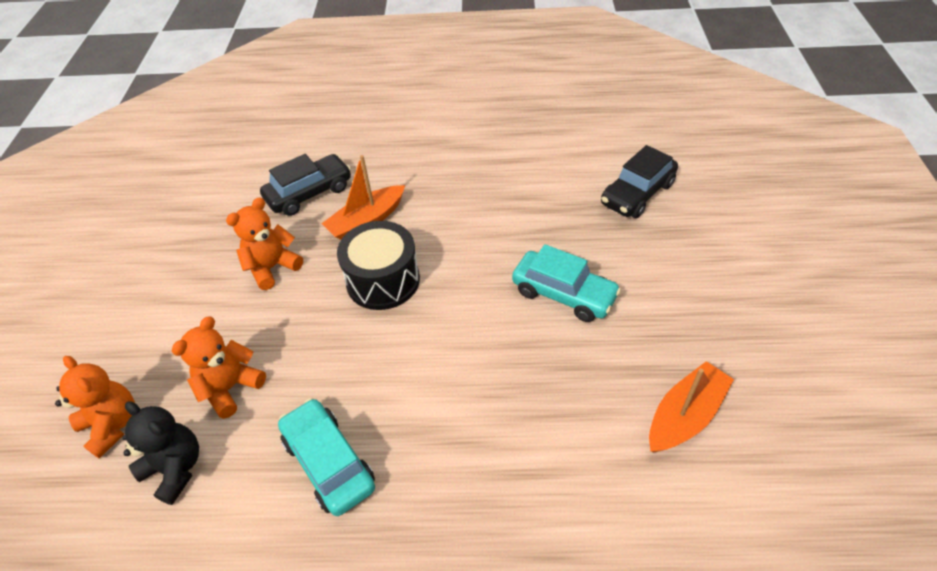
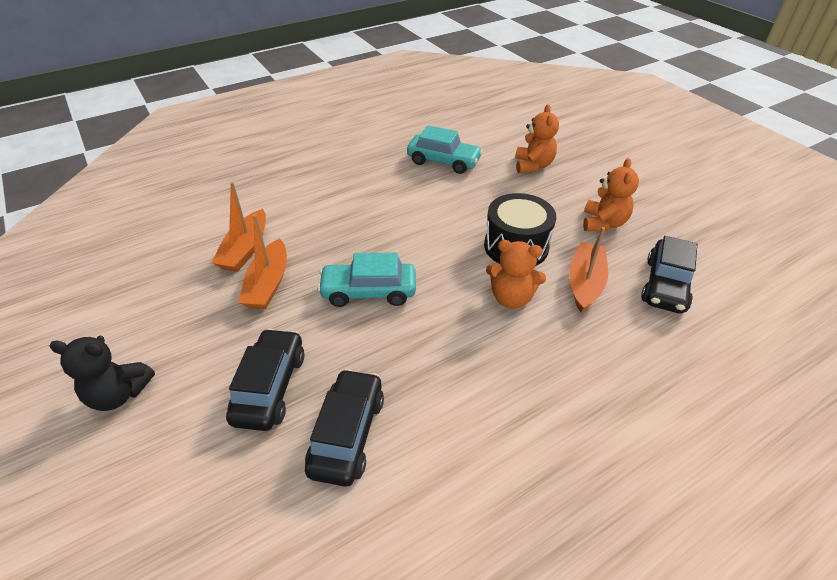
camera: 145 degrees right, 5 degrees down
(112, 425) = (568, 136): orange teddy bear -> orange teddy bear (511, 298)
(175, 469) = (514, 136): black teddy bear -> black teddy bear (119, 394)
(666, 349) = (268, 284): none -> orange boat
(688, 245) = (270, 387): none -> black car

